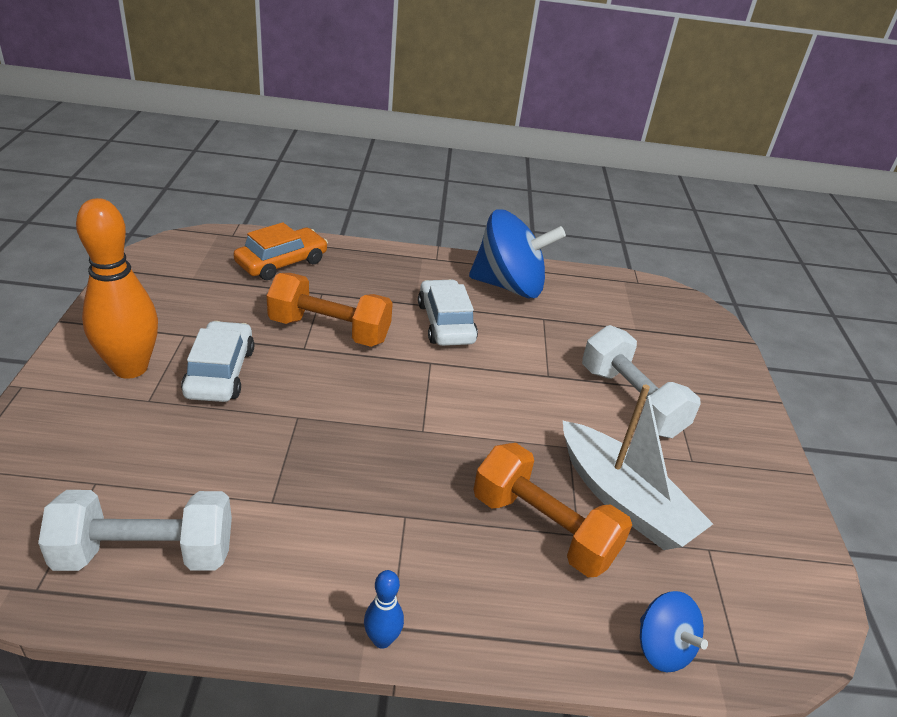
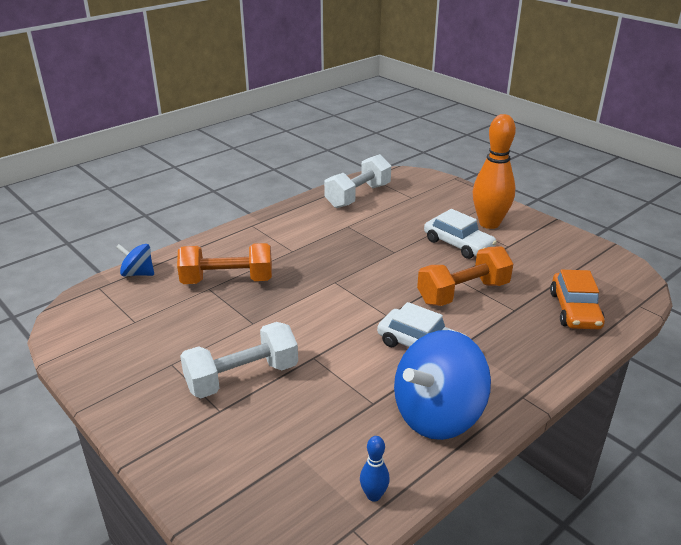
camera: 140 degrees right, 5 degrees down
(382, 639) = (250, 221): blue bowling pin -> blue bowling pin (373, 495)
(624, 500) = (197, 315): white boat -> none
(631, 401) = (242, 377): white dumbbell -> white dumbbell turned 45 degrees counterclockwise

